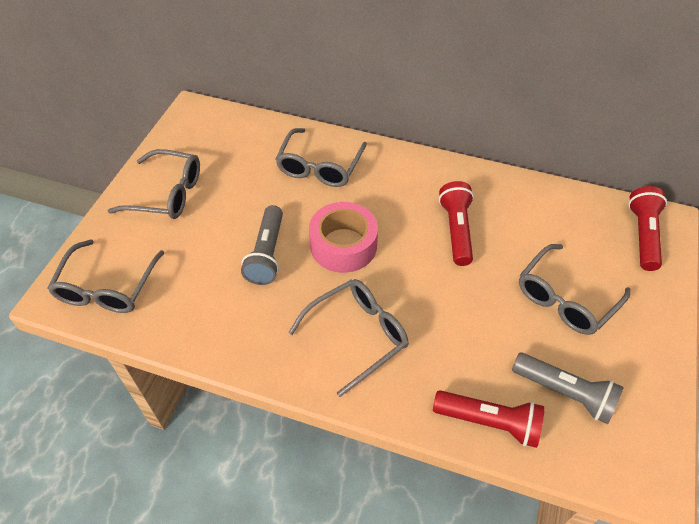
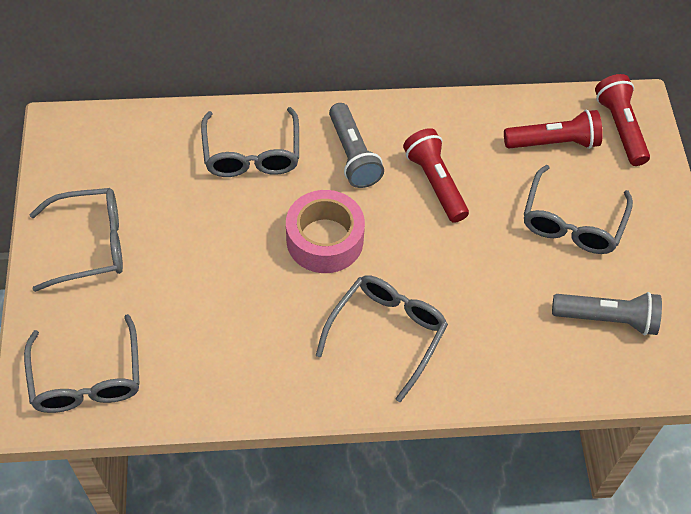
camera: 25 degrees left, 5 degrees up
(267, 254) = (246, 278): grey flashlight -> grey flashlight (353, 155)
(489, 422) = (550, 373): red flashlight -> red flashlight (553, 142)

